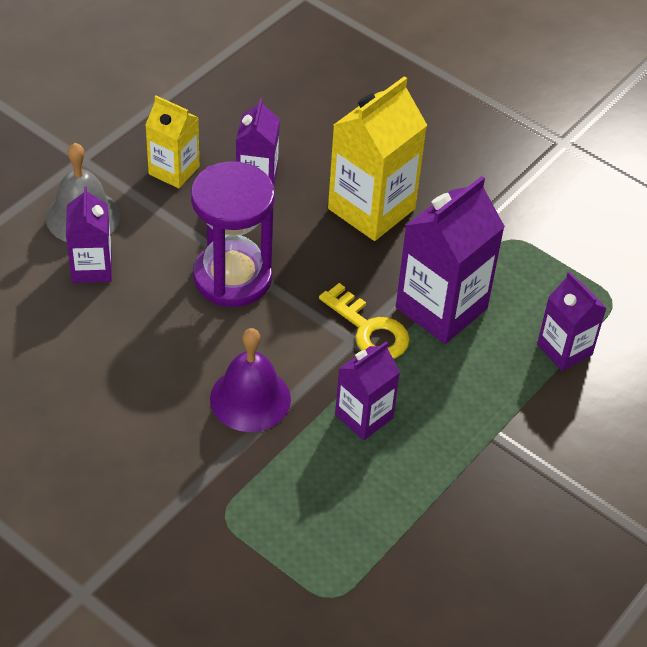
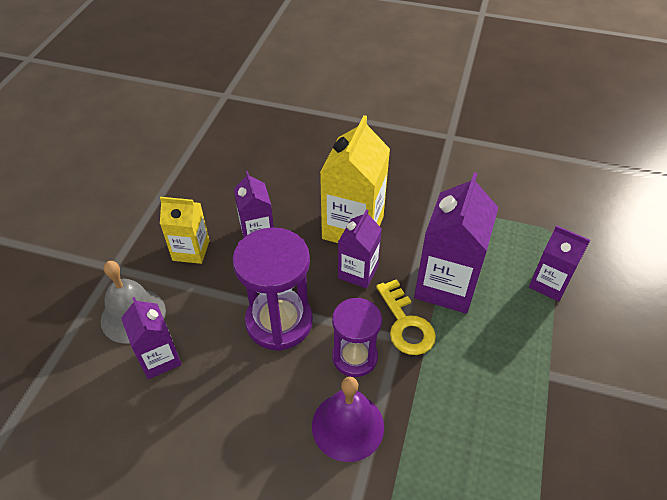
camera: 20 degrees left, 0 degrees up
(294, 340) = (355, 357): none -> purple hourglass
(364, 416) = (445, 402): purple carton -> purple carton (358, 272)
(369, 330) = (406, 324): yellow key -> yellow key turned 45 degrees clockwise

